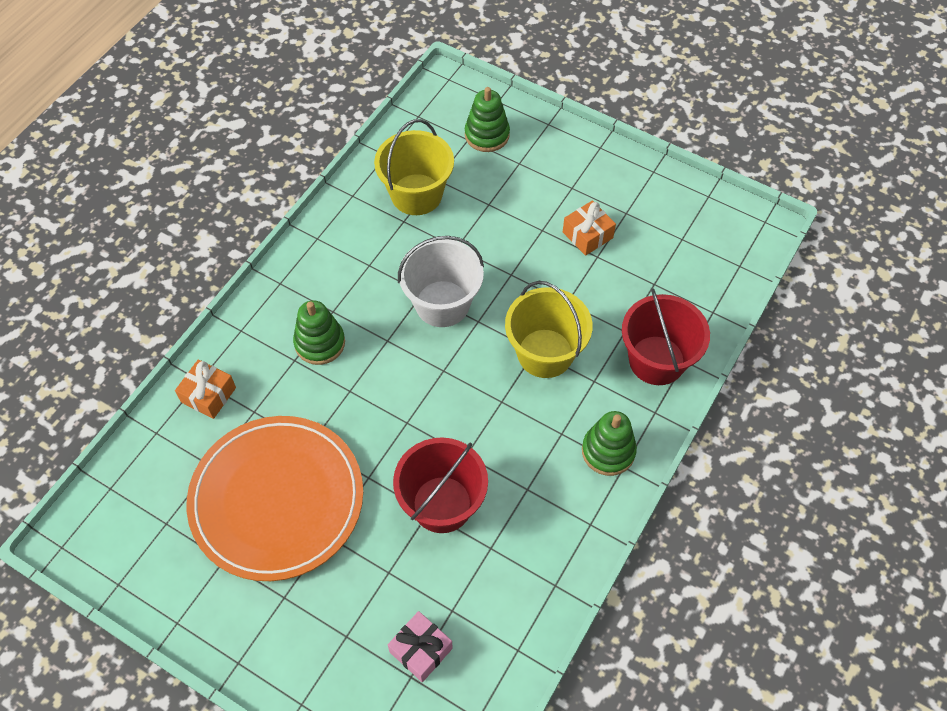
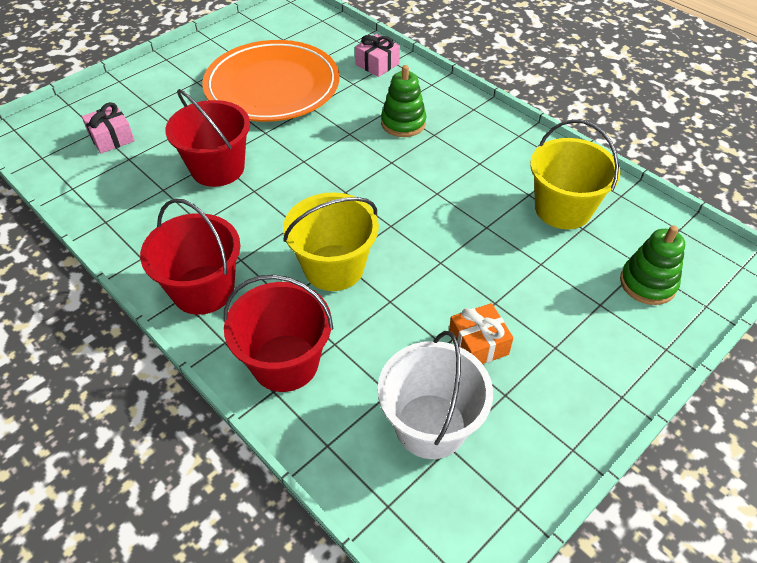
camera: 105 degrees right, 10 degrees down
(208, 395) = (377, 64): orange gift -> pink gift
(442, 304) = (419, 204): white bucket -> white bucket (430, 426)
(608, 451) = (203, 290): green stacking toy -> red bucket

